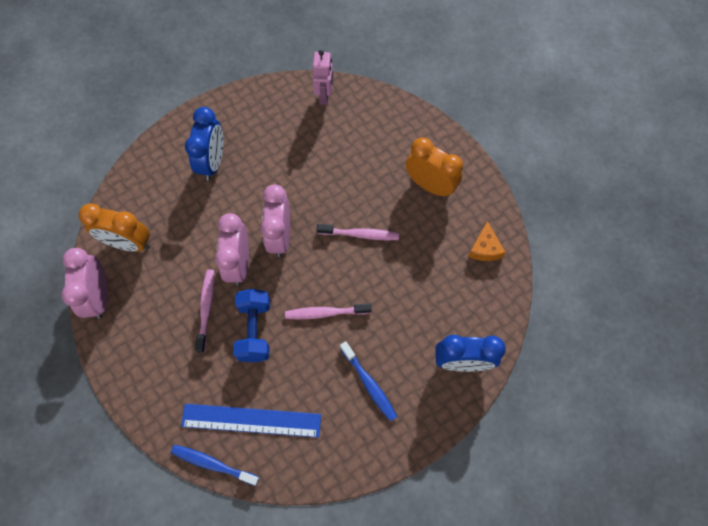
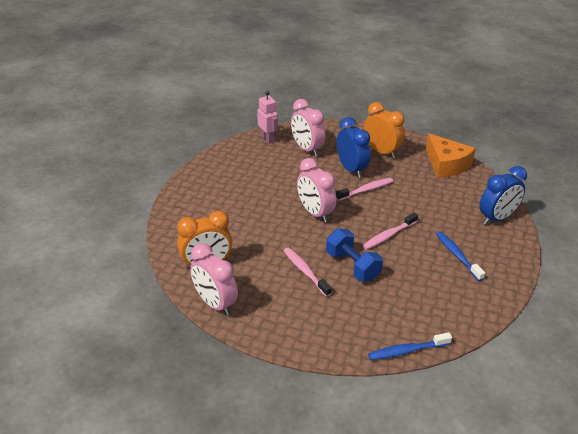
camera: 35 degrees left, 30 degrees down
(213, 162) = (225, 198): blue clock -> blue clock (351, 169)
(239, 264) = (302, 238): pink clock -> pink clock (307, 149)
(251, 420) = (405, 313): blue ruler -> none
(369, 384) = (457, 255): blue toothbrush -> blue toothbrush turned 135 degrees counterclockwise
(430, 185) = (381, 152): orange clock -> orange clock turned 45 degrees clockwise
(485, 248) = (446, 165): orange cheese -> orange cheese, size x1.76

